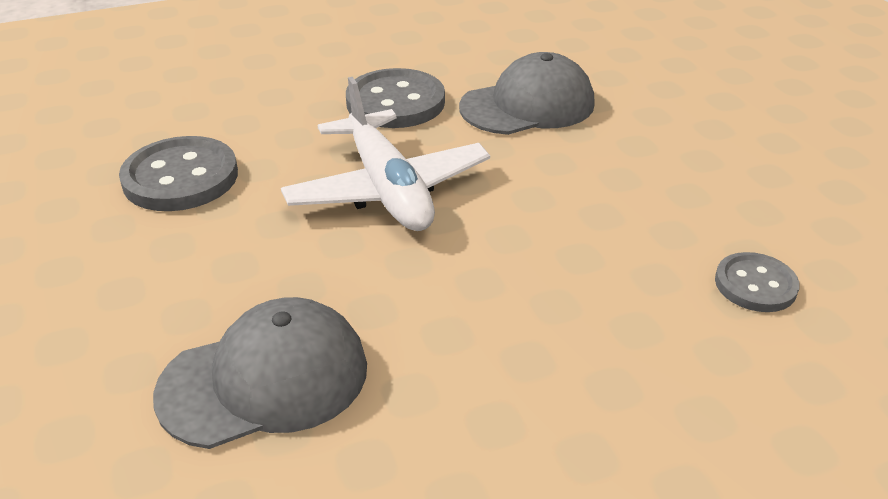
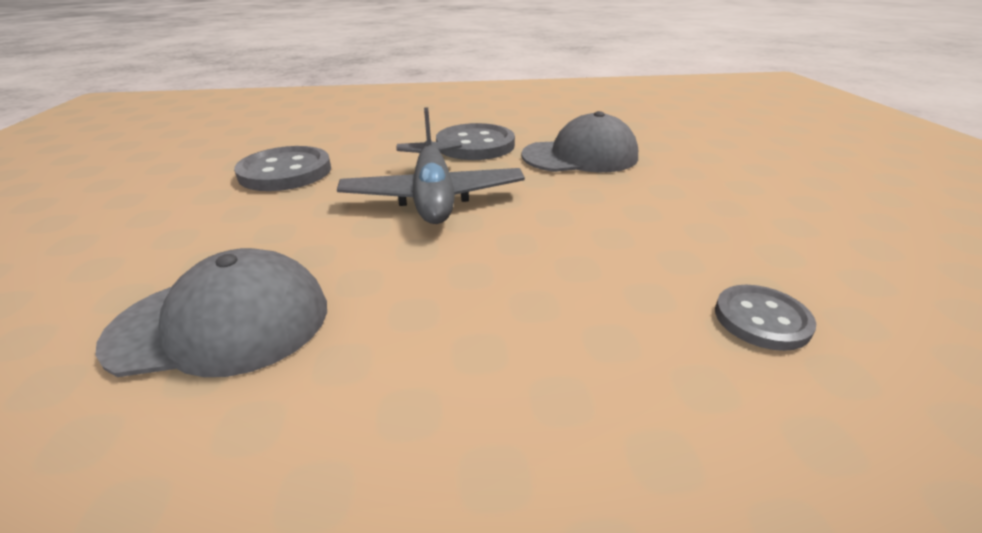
camera: 15 degrees right, 5 degrees down
(387, 189) = (433, 196): white plane -> grey plane

